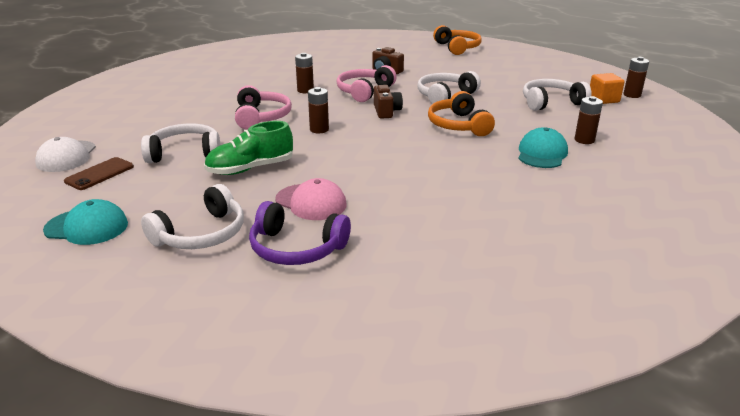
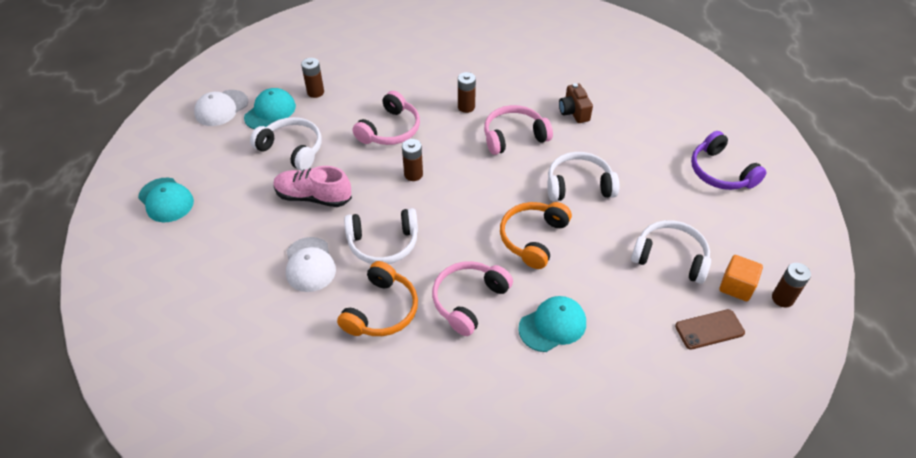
camera: 40 degrees right, 20 degrees up
(100, 174) = (221, 143): brown phone -> brown phone (709, 329)
(127, 142) = (270, 112): none -> turquoise cap
(201, 234) = (215, 253): white headphones -> white headphones (383, 243)
(250, 169) = (313, 197): green shoe -> pink shoe
(296, 248) = (250, 308): purple headphones -> purple headphones (720, 172)
(311, 202) = (310, 265): pink cap -> white cap
(386, 111) = (496, 180): brown camera -> none
(457, 48) = (703, 104): orange headphones -> orange headphones (382, 310)
(469, 166) = (468, 300): none -> pink headphones
(584, 140) = (619, 333): brown battery -> brown battery (315, 92)

